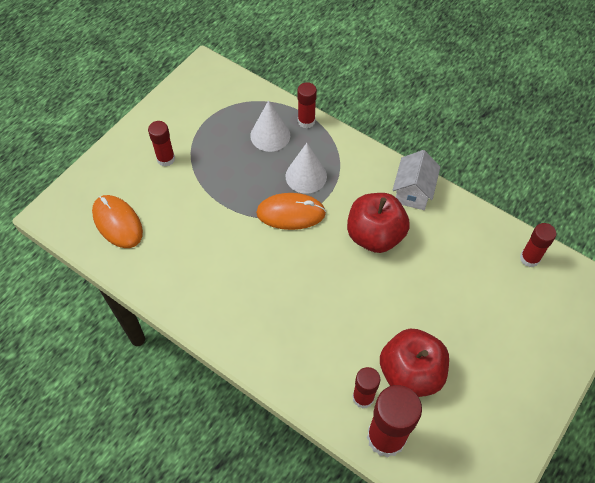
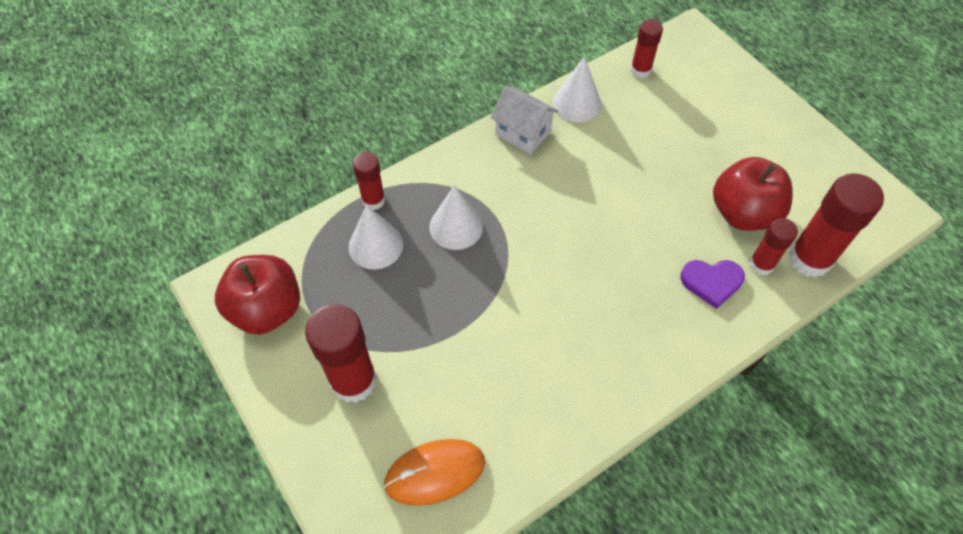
camera: 70 degrees left, 0 degrees up
(166, 159) = (353, 381): red glue stick -> red glue stick, size x1.73
(291, 213) = (503, 259): orange mouse -> none
(329, 361) = (711, 282): none -> purple heart
(375, 235) = (566, 187): red apple -> red apple (267, 309)
(464, 220) = (576, 103): none -> white cone

